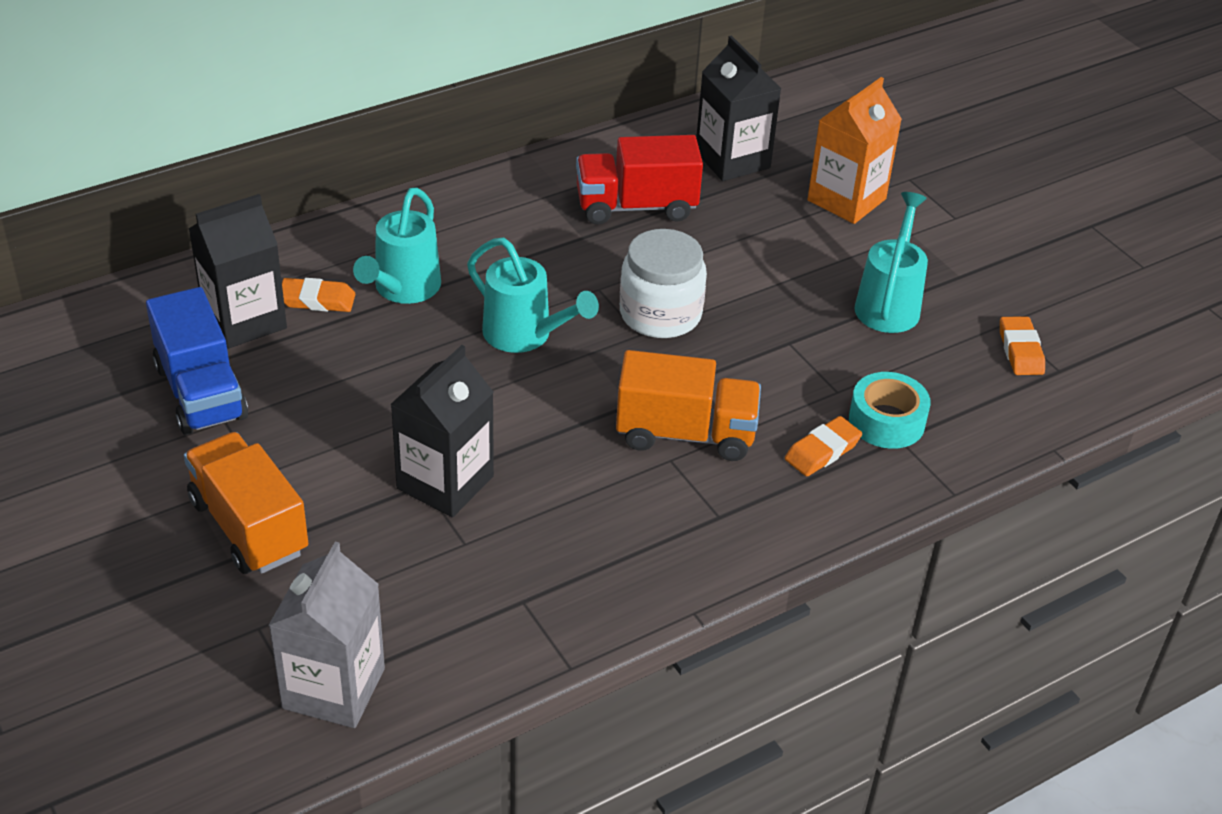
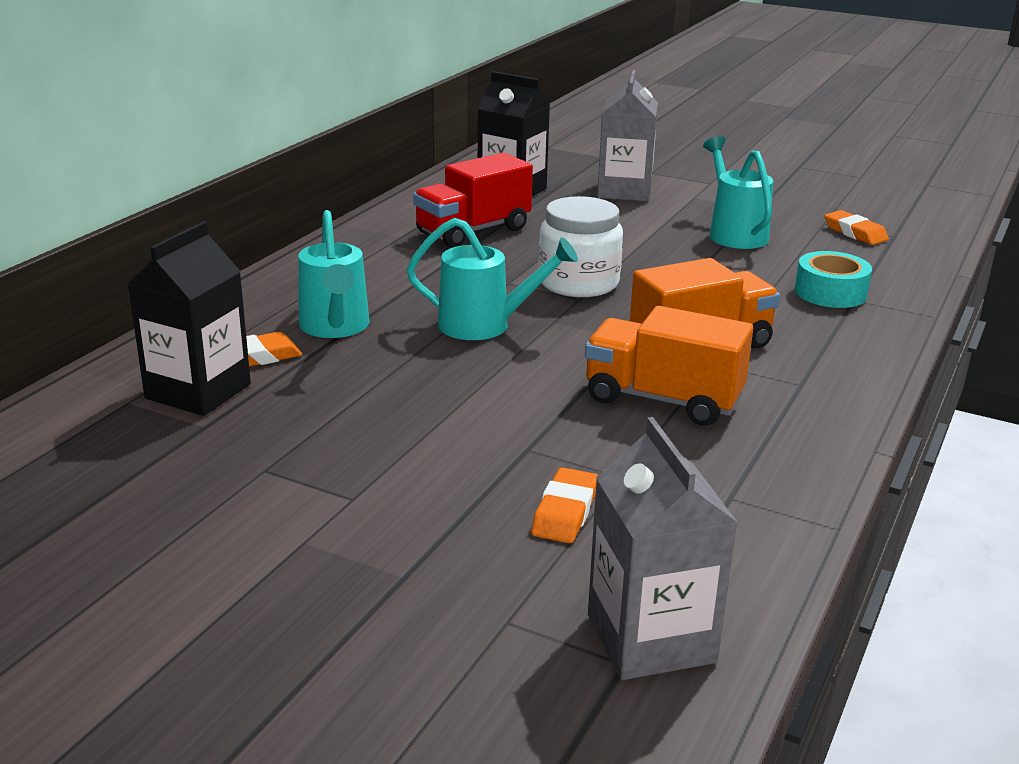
camera: 30 degrees left, 15 degrees down
(201, 392) = (212, 456): blue truck -> none
(249, 527) = (392, 542): orange truck -> orange truck (662, 399)
(445, 482) = (545, 440): black carton -> none
(822, 451) = (814, 322): orange eraser -> orange eraser (565, 512)
(846, 200) = (624, 191): orange carton -> grey carton

